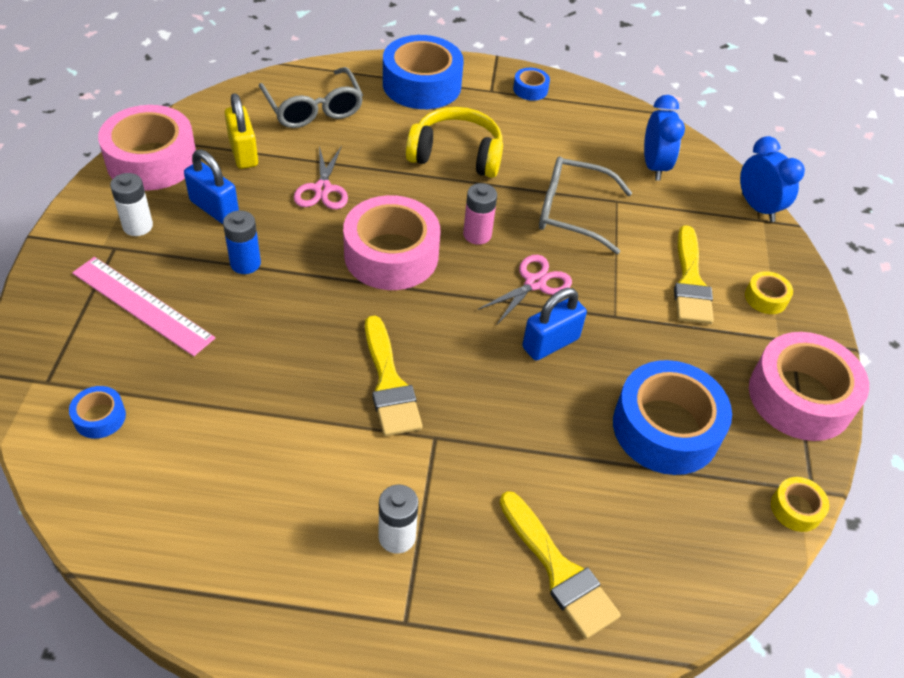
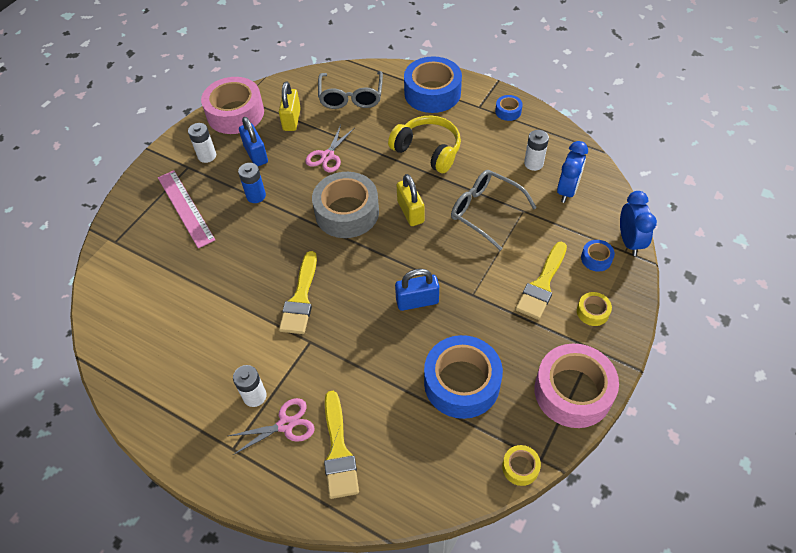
camera: 30 degrees right, 5 degrees up
(100, 417) = (131, 271): blue tape -> blue tape (596, 259)
(391, 255) = (347, 212): pink tape -> grey tape
(477, 234) = (410, 212): pink battery -> yellow padlock
(535, 283) = (430, 256): pink scissors -> pink scissors (286, 424)
(596, 144) = (533, 163): none -> white battery

